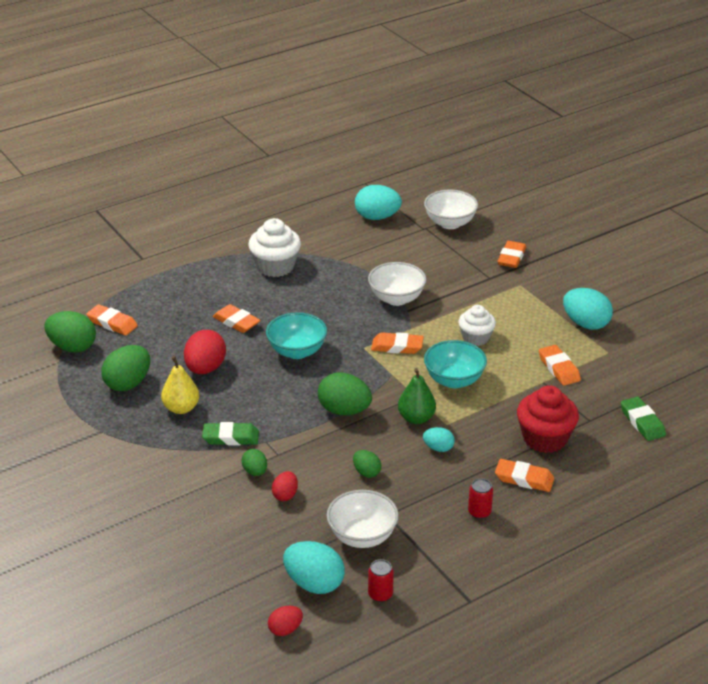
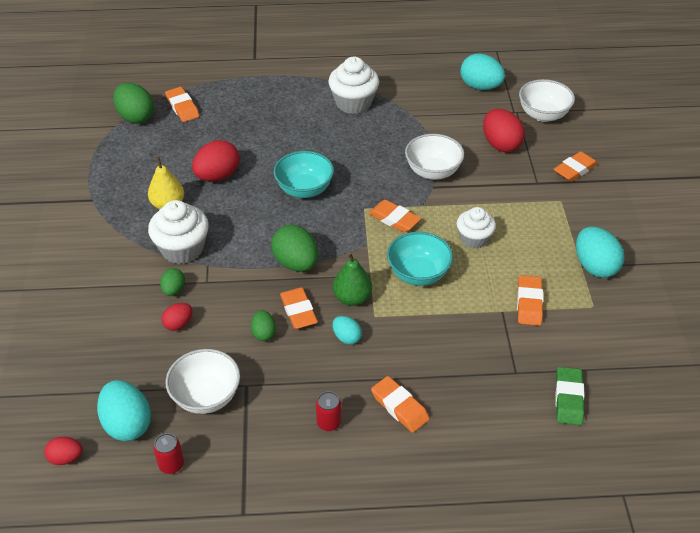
camera: 30 degrees right, 10 degrees up
(128, 383) = (148, 166): green egg -> none
(230, 437) = (182, 249): green eraser -> white cupcake
(236, 322) = (278, 142): orange eraser -> orange eraser (298, 311)
(435, 258) = (500, 144): none -> red egg
(545, 438) = (455, 372): red cupcake -> none

